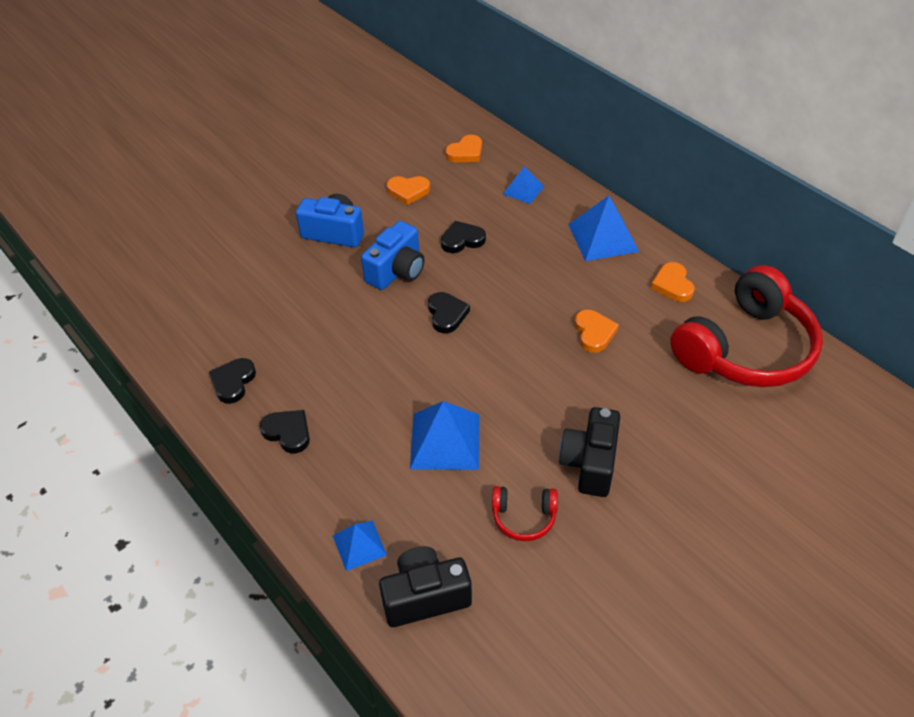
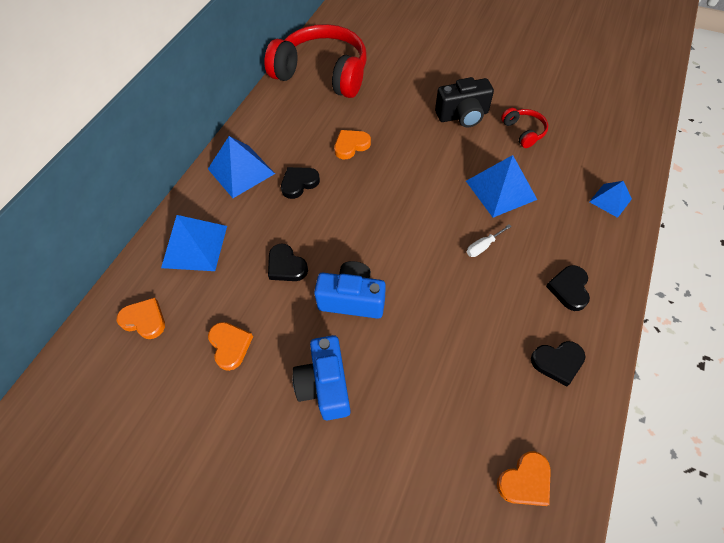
camera: 115 degrees left, 10 degrees up
(384, 387) = (483, 246): none -> white screwdriver
(425, 597) = (610, 155): black camera -> none
(446, 314) = (383, 239): black heart -> black heart (299, 183)
(523, 190) = (195, 246): blue pyramid -> blue pyramid, size x1.71
(672, 285) = (278, 119): orange heart -> orange heart (525, 481)

